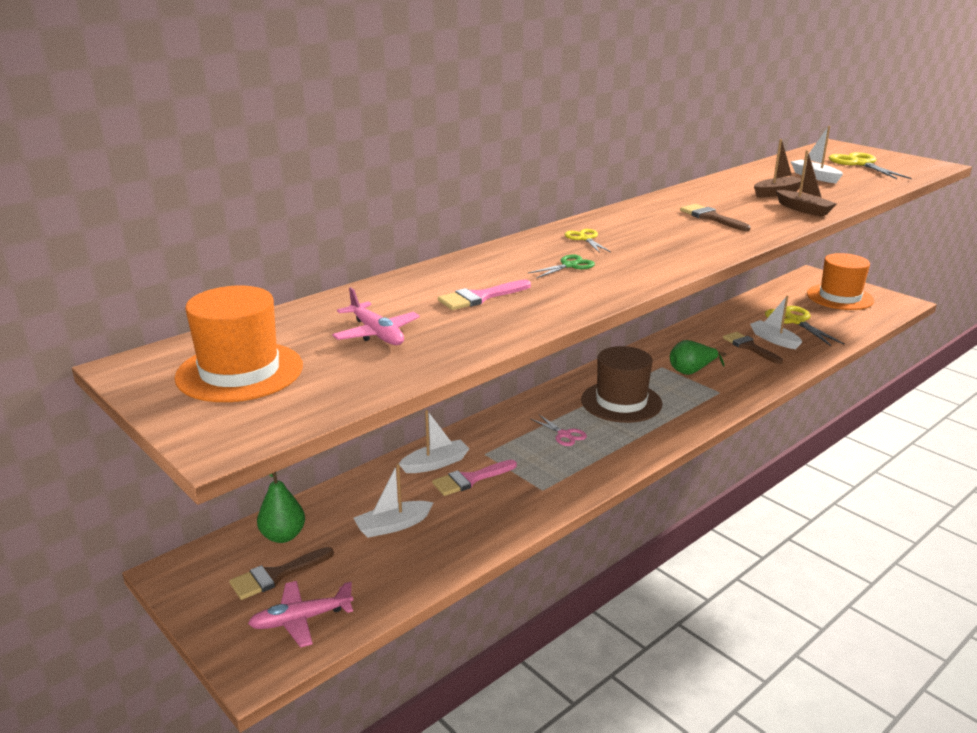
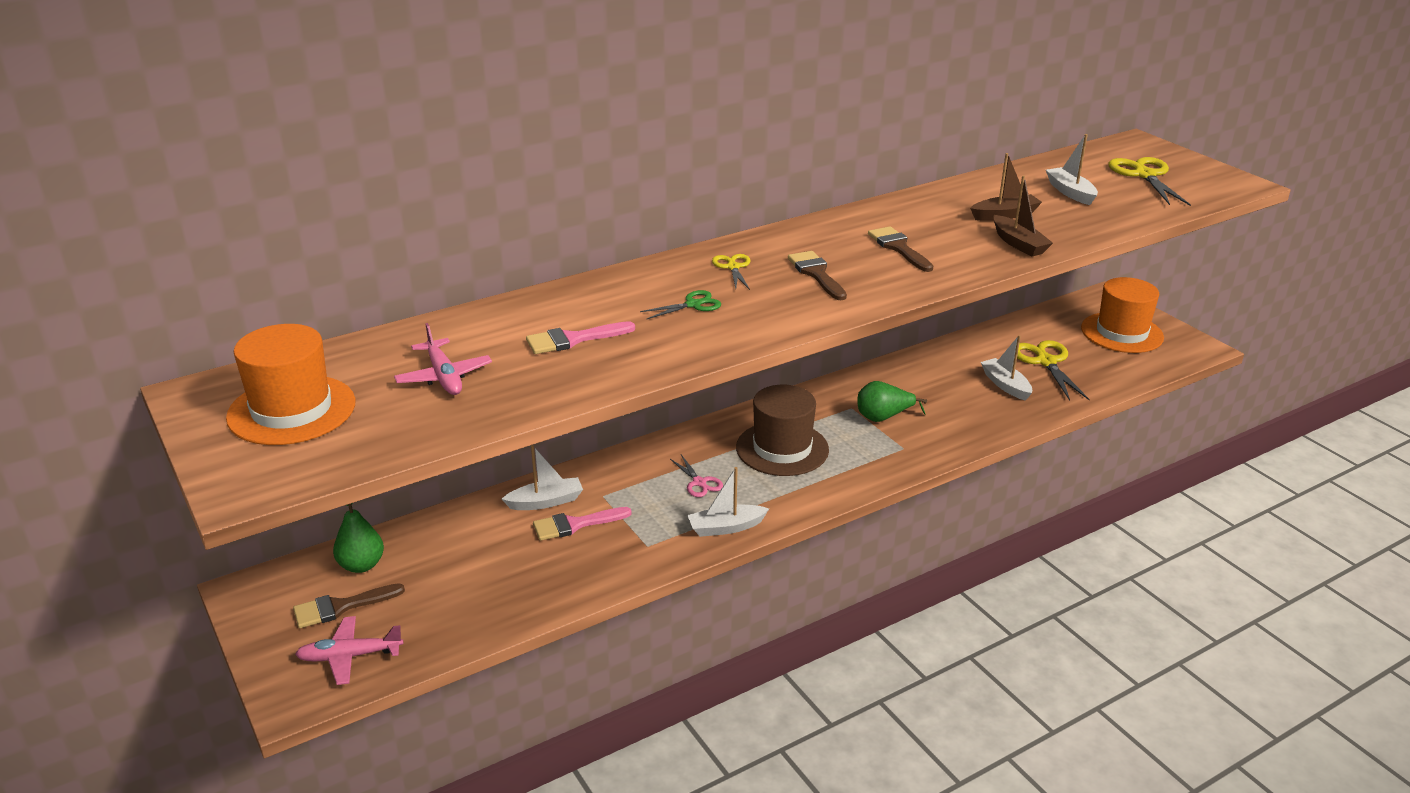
camera: 10 degrees right, 5 degrees up
(392, 526) = (474, 568): white boat -> white boat (726, 527)
(749, 347) = (970, 392): brown brush -> brown brush (816, 274)

